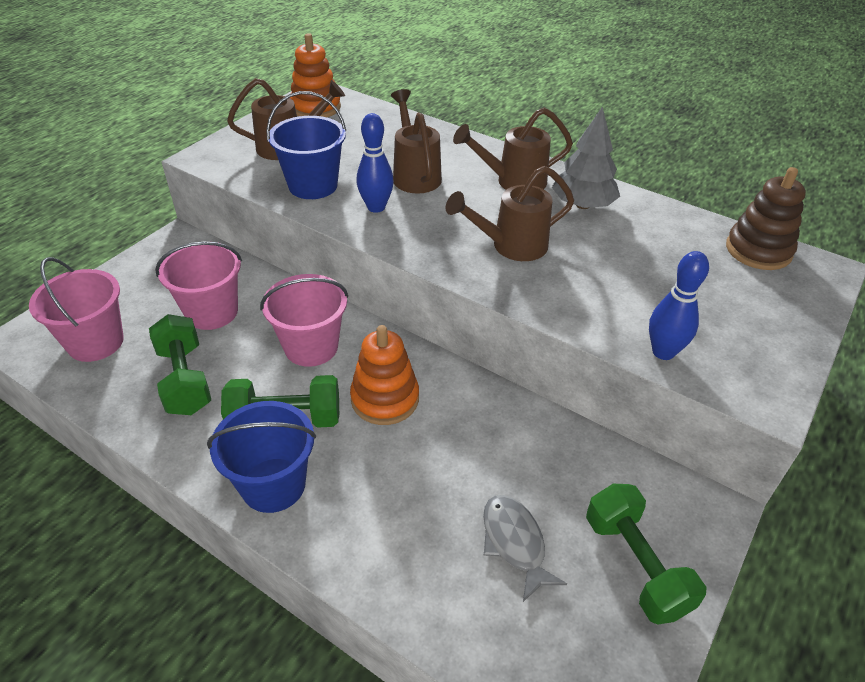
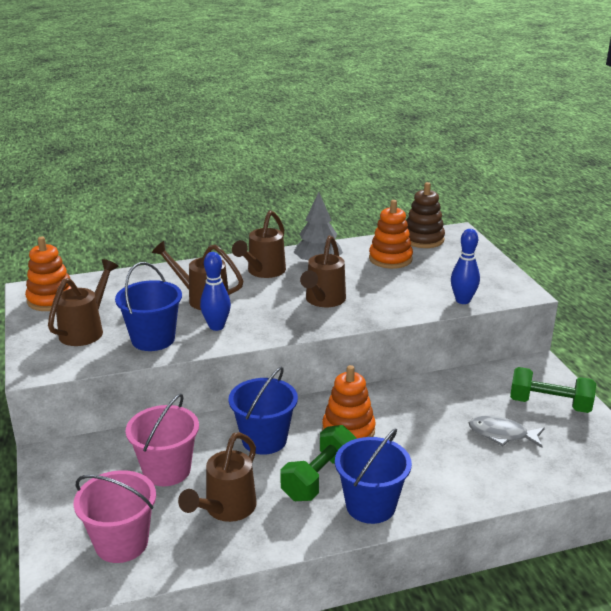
camera: 50 degrees left, 15 degrees down
(185, 380) = (225, 510): green dumbbell -> brown watering can
(311, 347) = (264, 440): pink bucket -> blue bucket
(671, 248) = (390, 259): none -> orange stacking toy

